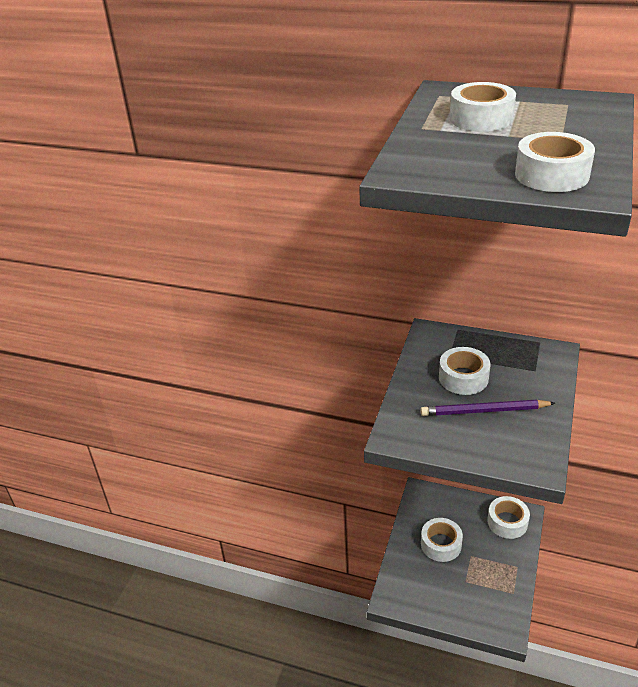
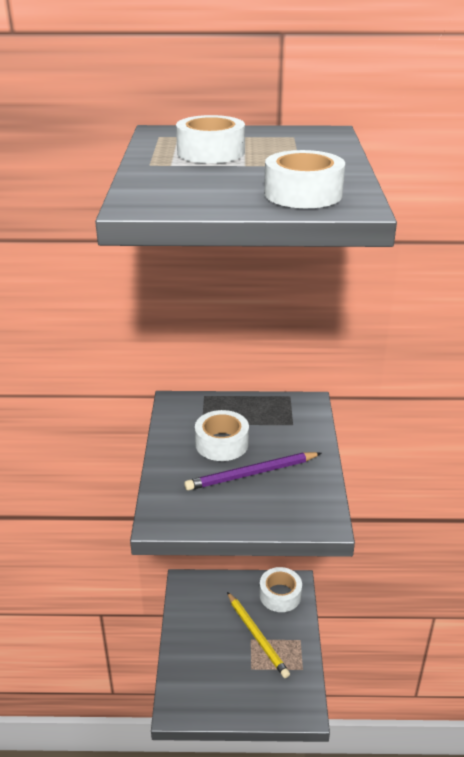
camera: 20 degrees left, 5 degrees down
(441, 544) = (217, 634): white tape -> none
(477, 554) = (257, 636): none -> yellow pencil

